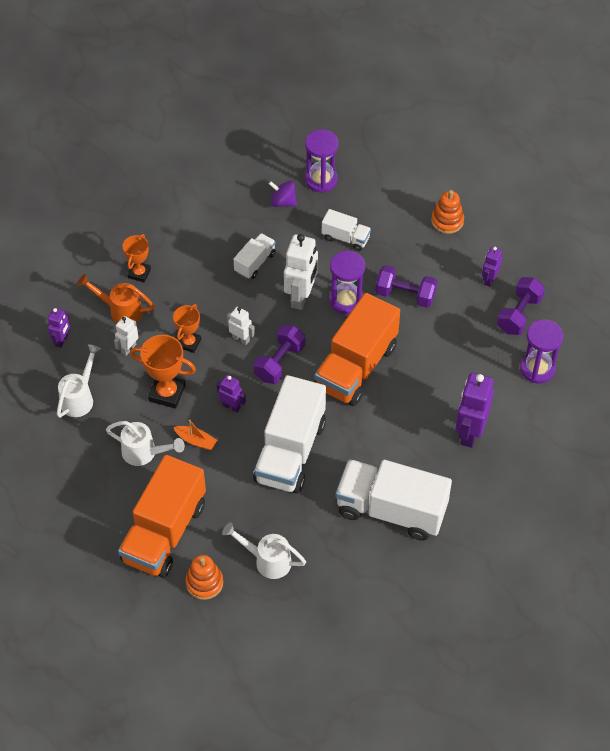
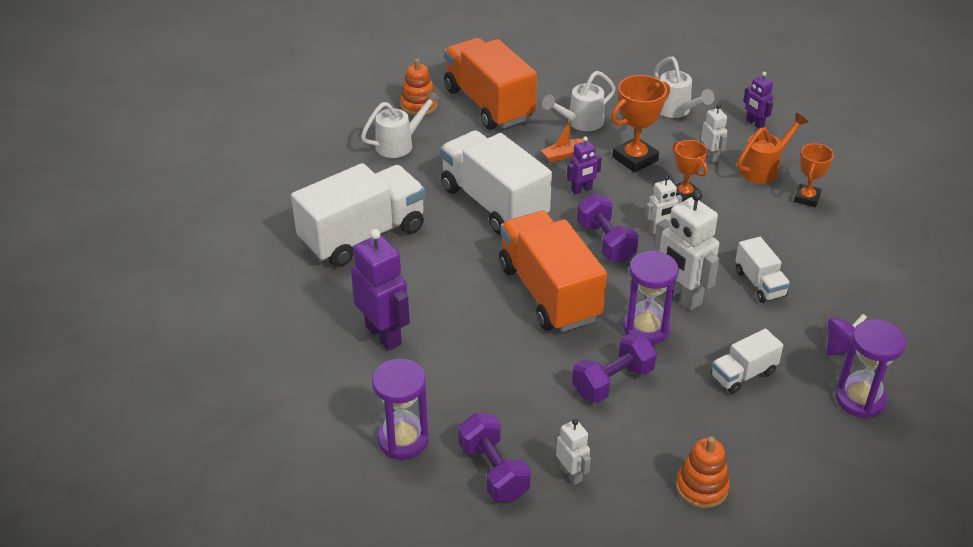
camera: 125 degrees right, 15 degrees down
(139, 273) = (806, 198): orange trophy -> orange trophy turned 60 degrees clockwise
(489, 279) = (571, 474): purple robot -> white robot

